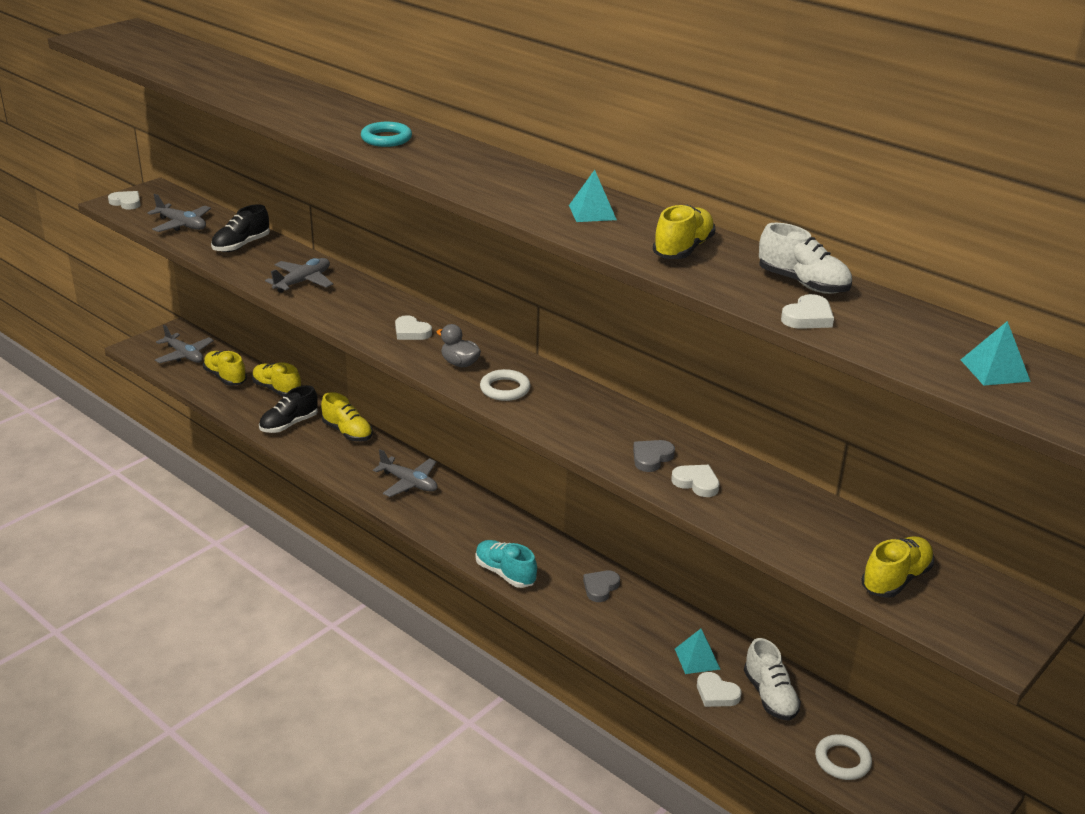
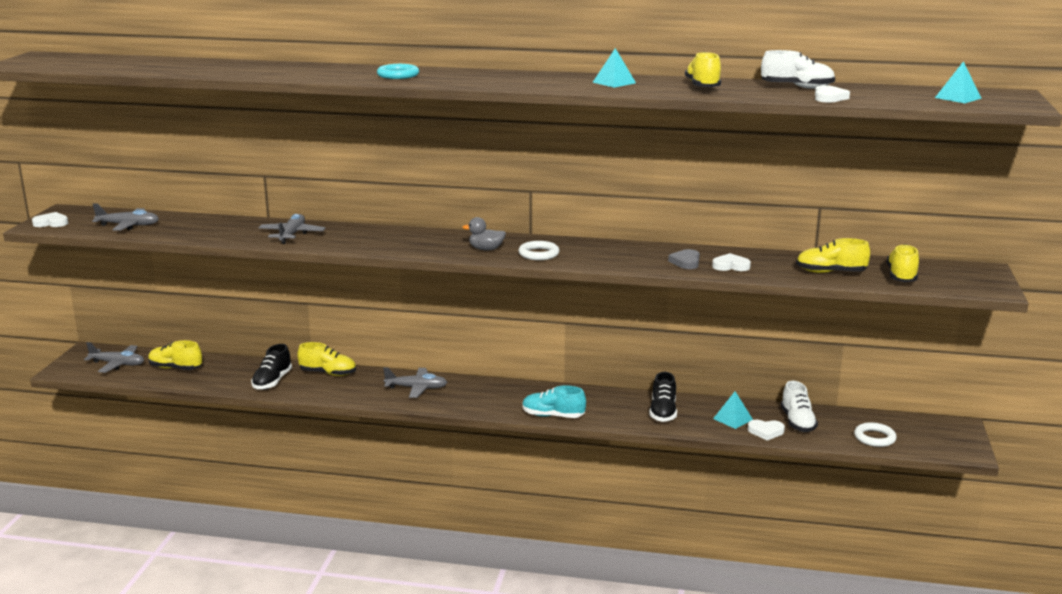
camera: 30 degrees left, 10 degrees down
(241, 245) = (204, 226): black shoe -> black shoe (663, 412)
(277, 389) = (233, 364): yellow shoe -> yellow shoe (830, 272)
(411, 332) = (423, 242): white heart -> none
(600, 587) = (626, 403): grey heart -> none
(770, 696) = (797, 422): white shoe -> white shoe turned 45 degrees clockwise

